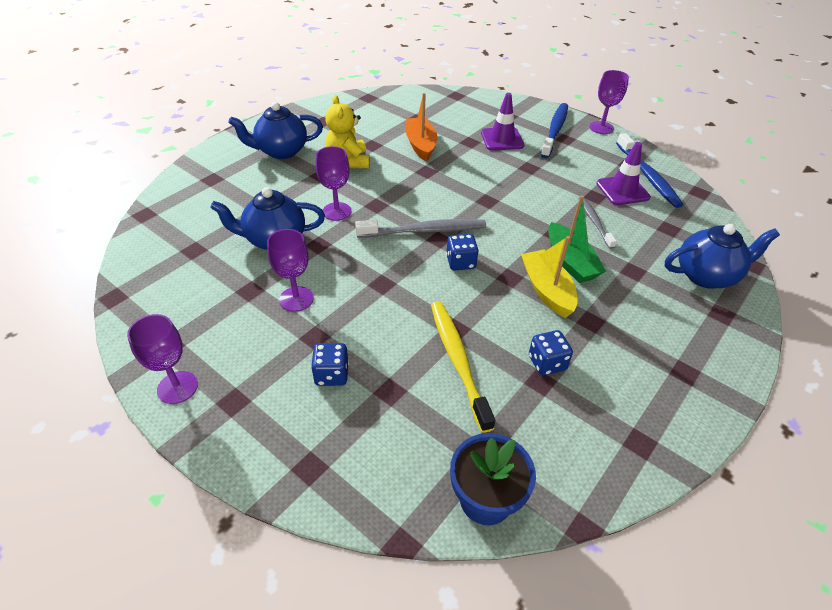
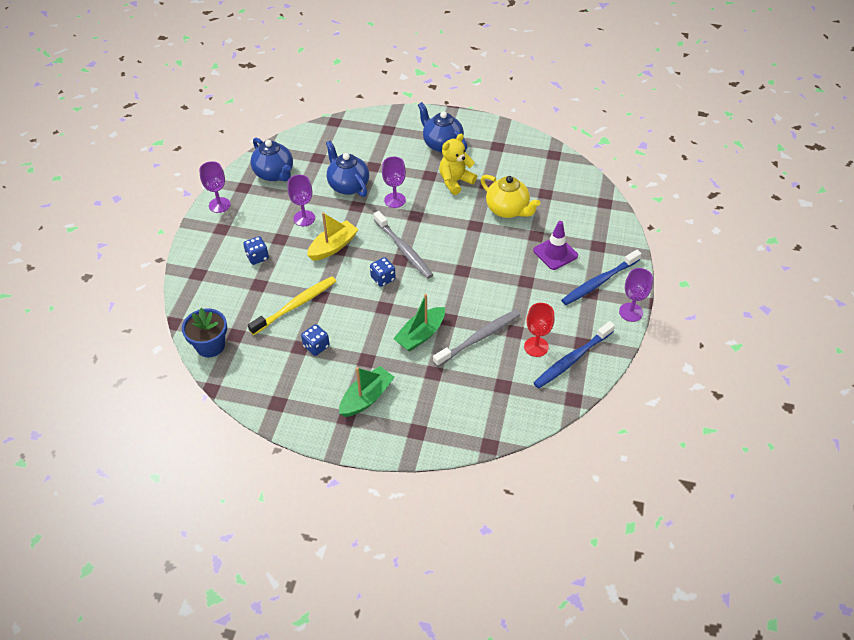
camera: 65 degrees right, 5 degrees up
(421, 145) = (508, 210): orange boat -> yellow teapot
(547, 290) = (383, 330): yellow boat -> yellow boat (333, 246)
(555, 130) = (599, 282): blue toothbrush -> blue toothbrush turned 150 degrees clockwise
(594, 221) = (479, 338): grey toothbrush -> grey toothbrush, size x1.59
(622, 190) = (536, 347): purple traffic cone -> red goblet
(656, 341) = (366, 398): none -> green boat
(706, 275) = (456, 417): blue teapot -> blue teapot (274, 174)

